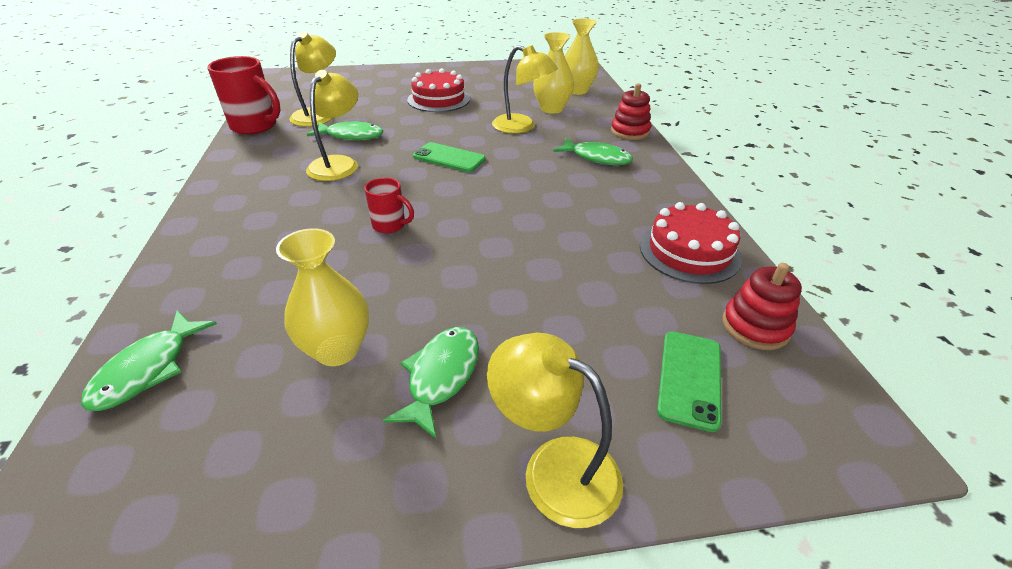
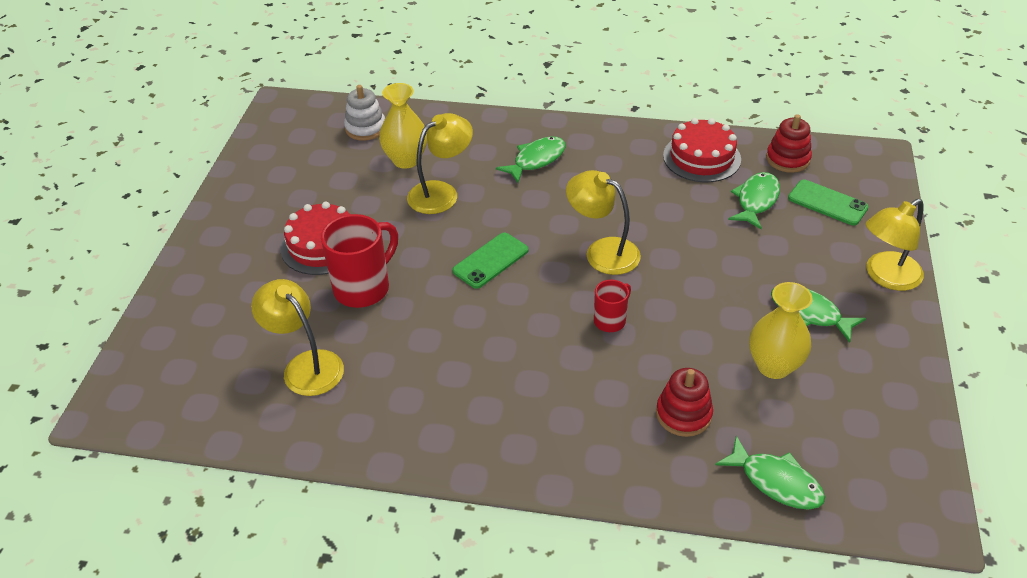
camera: 70 degrees left, 5 degrees up
(255, 126) = (310, 433): red mug -> red mug (363, 288)
(338, 164) = (464, 351): yellow lamp -> yellow lamp (602, 251)
(351, 136) = (393, 336): green fish -> green fish (756, 200)
(577, 90) = (365, 128): yellow vase -> white stacking toy
(629, 132) = (491, 123): red stacking toy -> red stacking toy (683, 414)

